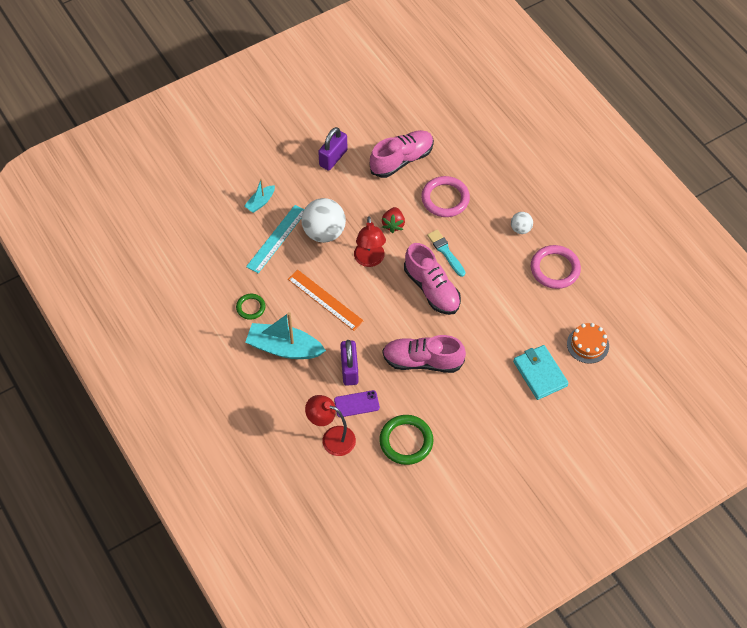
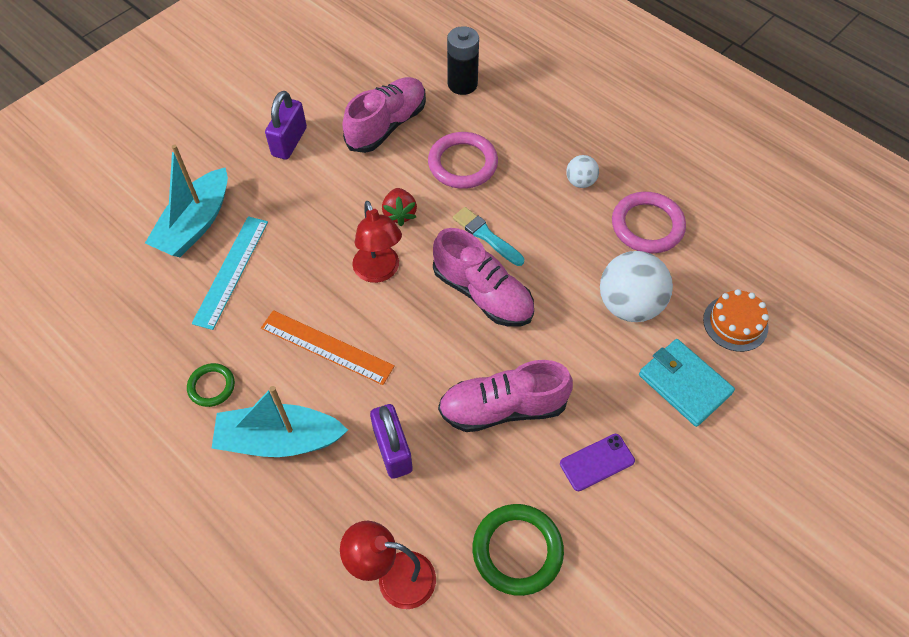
camera: 15 degrees left, 0 degrees up
(260, 202) = (195, 224): turquoise boat -> turquoise boat, size x1.94
(324, 232) = (301, 247): white ball -> white ball (629, 305)
(356, 404) = (419, 506): purple phone -> purple phone (597, 462)
(462, 140) = (462, 84): none -> black battery

